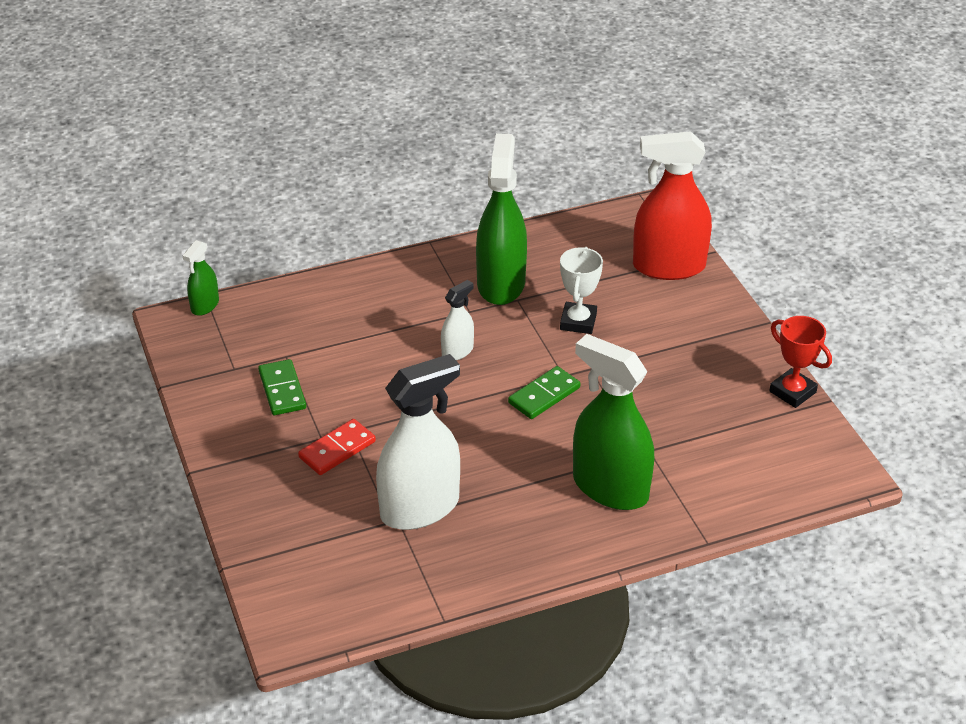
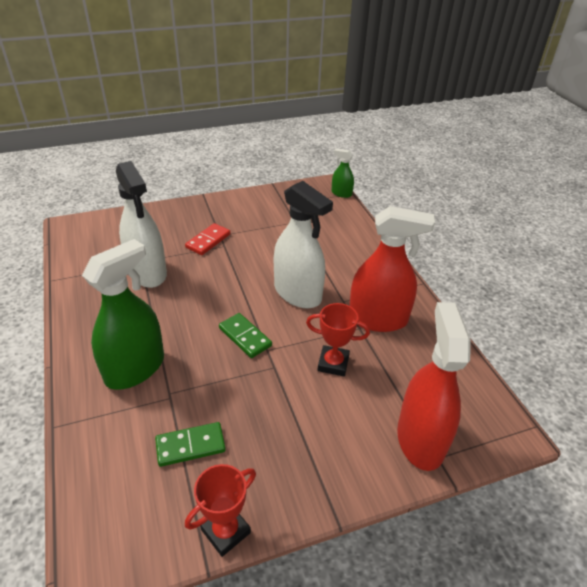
camera: 90 degrees right, 0 degrees up
(282, 390) = (264, 221): green domino -> green domino (190, 445)
(337, 450) = (208, 241): red domino -> red domino turned 75 degrees clockwise
(457, 351) = (297, 293): white spray bottle -> white spray bottle, size x2.06
(501, 284) = (378, 319): green spray bottle -> red spray bottle
(578, 322) = (333, 363): white trophy -> red trophy

